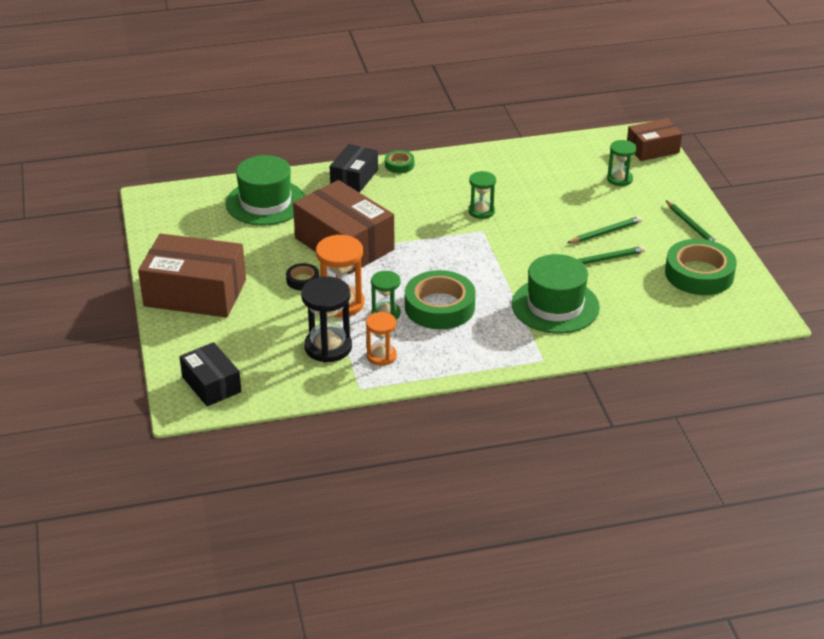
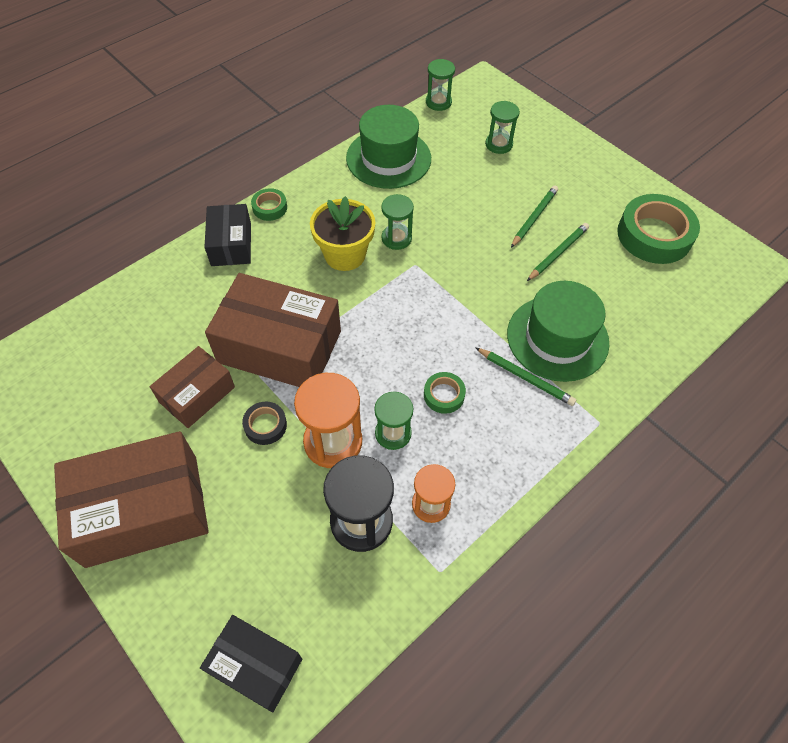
camera: 30 degrees left, 20 degrees up
(265, 202) = (149, 322): green hat -> green hat (388, 158)
(433, 209) = (345, 255): none -> yellow flower pot
(439, 307) = (444, 395): green tape -> green tape, size x0.48
(593, 137) = (438, 102): none -> green hourglass
(652, 149) = (501, 97): brown box -> brown box (197, 394)
(691, 226) = (603, 177): green pencil -> green pencil (525, 378)

